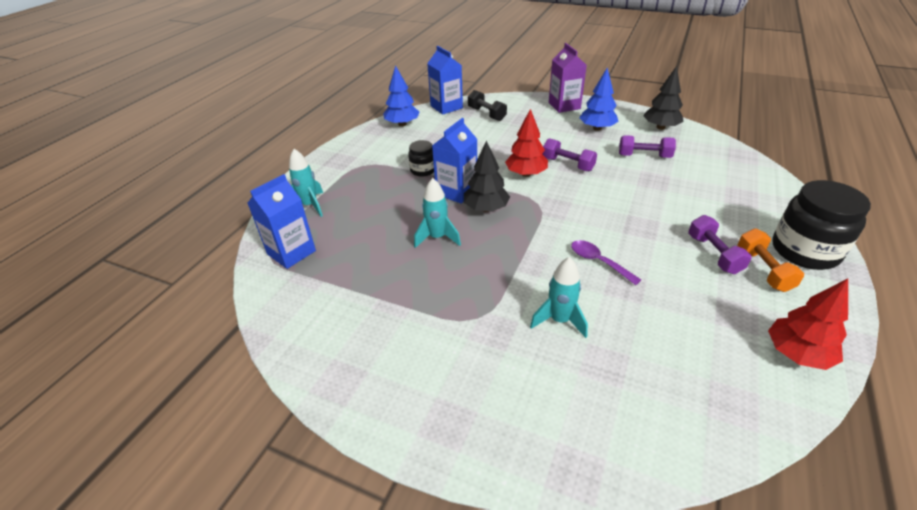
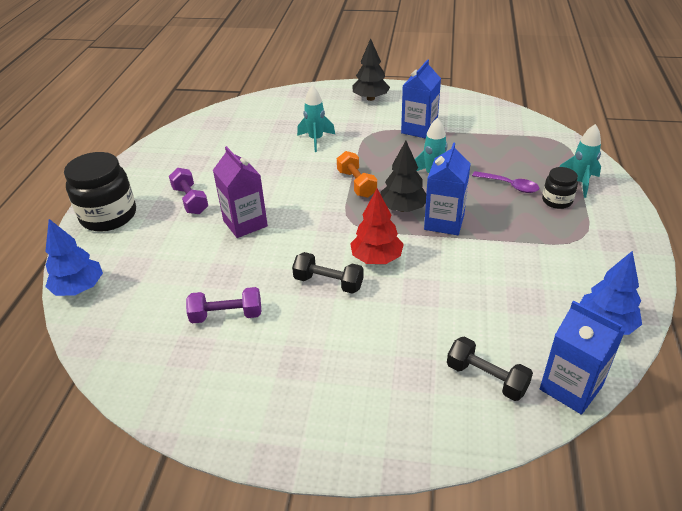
camera: 165 degrees right, 0 degrees up
(291, 252) = (544, 145): blue carton -> blue carton (419, 129)
(423, 170) = (502, 243): black jar -> black jar (557, 201)
(564, 106) = (354, 433): purple carton -> purple carton (245, 223)
(567, 164) = (328, 283): purple dumbbell -> black dumbbell
(597, 128) = (291, 369): blue tree -> blue tree (79, 288)
(598, 262) = (289, 179): purple spoon -> purple spoon (509, 186)
(660, 127) = (186, 391): black tree -> black tree (370, 98)
(763, 270) = (155, 194): orange dumbbell -> orange dumbbell (356, 184)
(797, 354) = (166, 148): red tree -> none

